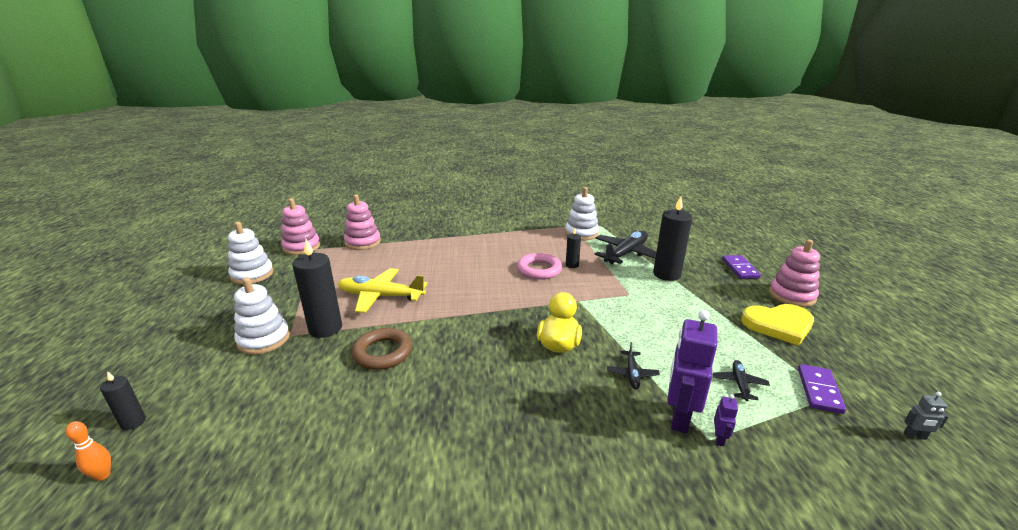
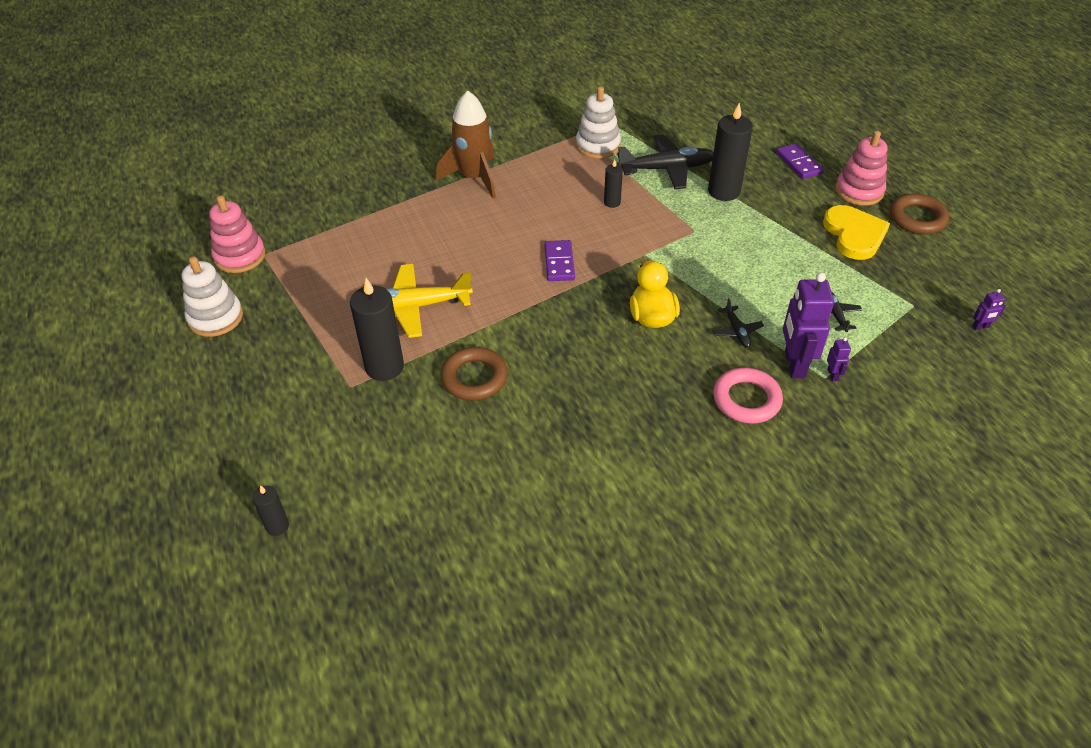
camera: 20 degrees left, 20 degrees up
(103, 475) = (306, 577): orange bowling pin -> none
(264, 339) = (324, 400): white stacking toy -> none
(363, 242) = (320, 228): pink stacking toy -> none
(483, 235) = (474, 178): none -> brown rocket
(539, 270) = (577, 219): pink ring -> pink ring (746, 399)
(625, 254) = (666, 169): black plane -> black plane turned 60 degrees clockwise
(778, 325) = (854, 235): yellow heart -> yellow heart turned 75 degrees counterclockwise
(819, 390) = (902, 302): purple domino -> purple domino (559, 263)
(848, 325) = (917, 218): none -> brown ring
(915, 436) = (980, 327): grey robot -> purple robot

